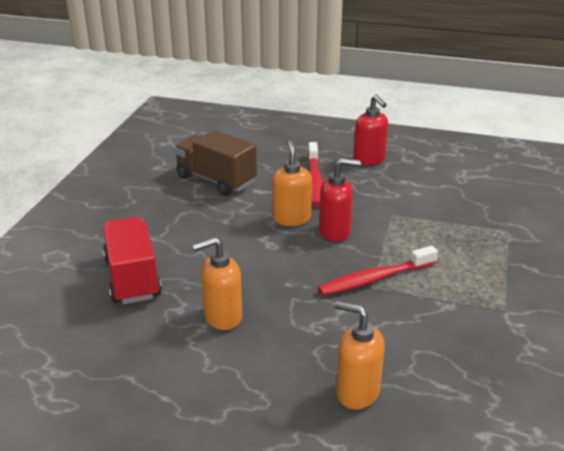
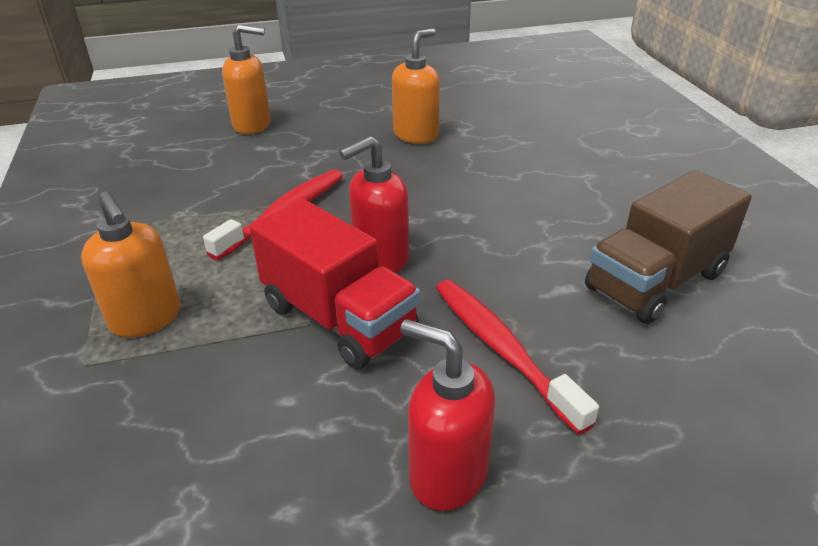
camera: 150 degrees right, 5 degrees up
(132, 278) = (542, 136): red truck -> red truck (339, 318)
(216, 180) = (655, 281): brown truck -> brown truck turned 135 degrees clockwise
(291, 218) = (461, 256): orange soap dispenser -> orange soap dispenser (146, 319)

